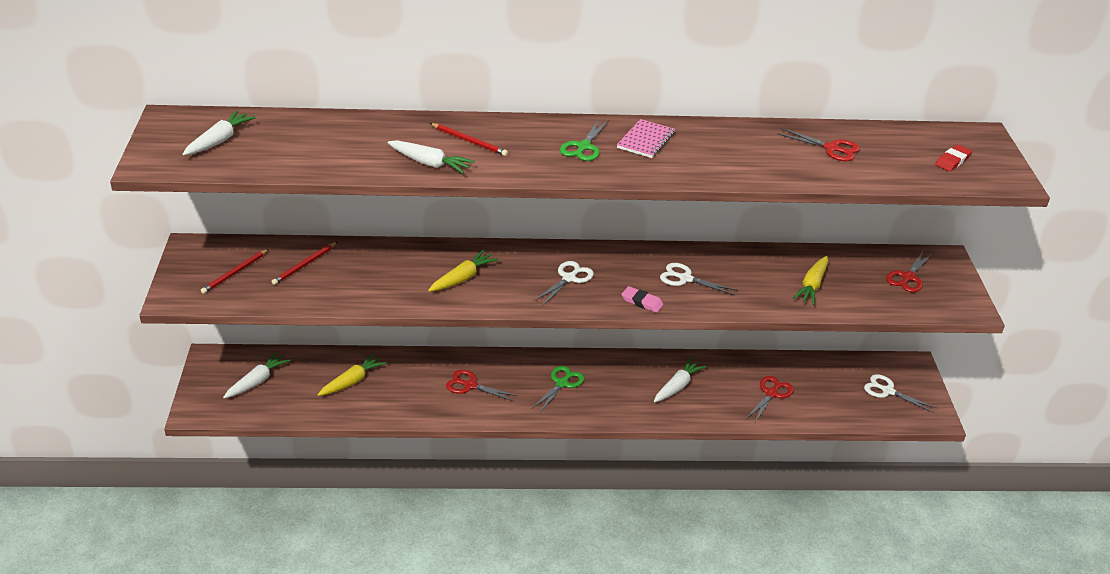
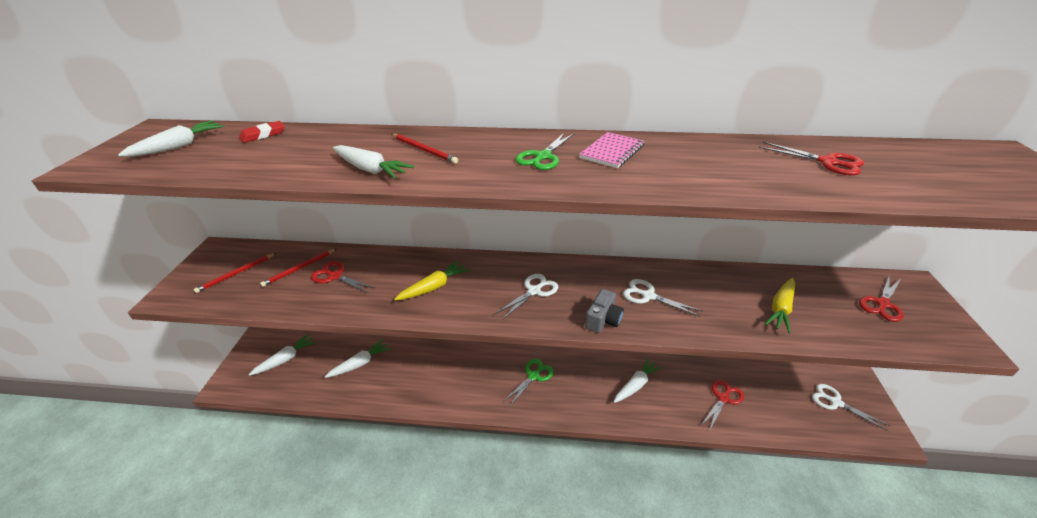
camera: 10 degrees right, 0 degrees up
(352, 381) = (360, 364): yellow carrot -> white carrot
(470, 385) = (455, 373): red scissors -> red scissors (335, 276)
(642, 302) = (603, 320): pink eraser -> grey camera
(952, 161) = (987, 177): red eraser -> red eraser (263, 135)

